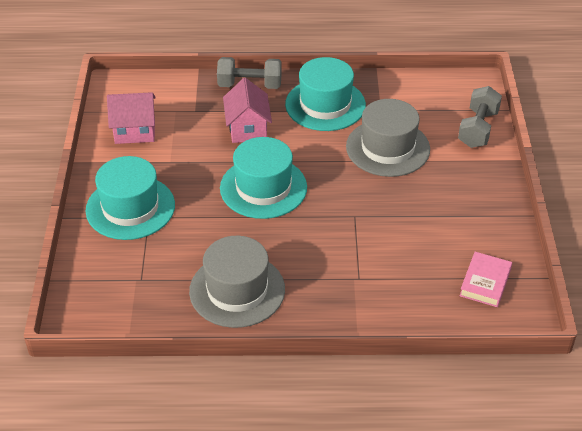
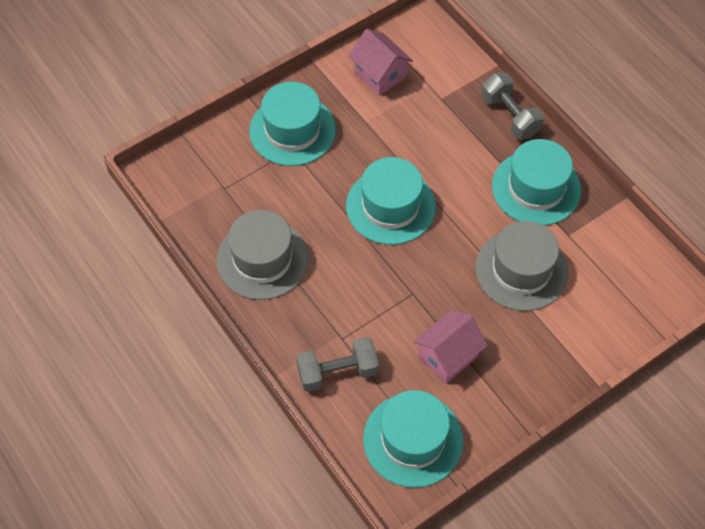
camera: 55 degrees right, 15 degrees up
(247, 129) = (452, 150): pink house -> pink house (448, 356)
(478, 129) = (613, 330): grey dumbbell -> grey dumbbell (337, 372)
(485, 282) = (413, 440): pink book -> turquoise hat

